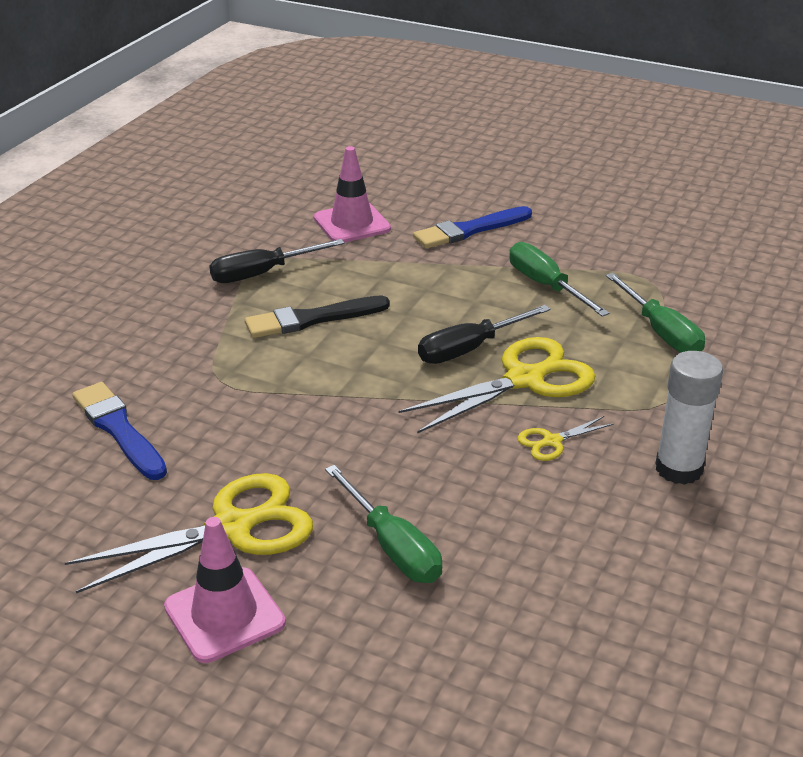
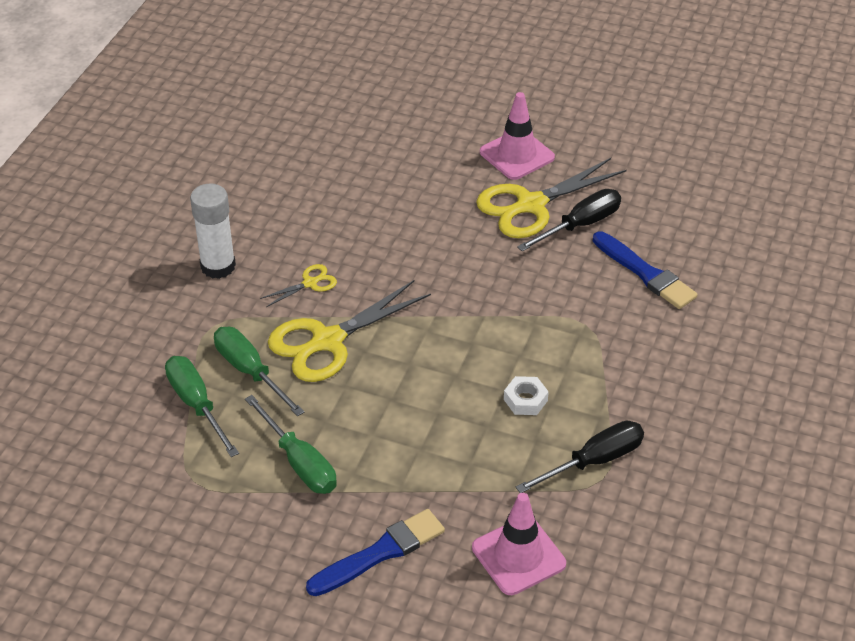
camera: 175 degrees right, 10 degrees up
(313, 319) = (525, 400): black brush -> white nut
(392, 546) = (422, 199): green screwdriver -> green screwdriver (250, 371)
(469, 349) = (375, 372): black screwdriver -> black screwdriver (580, 225)

